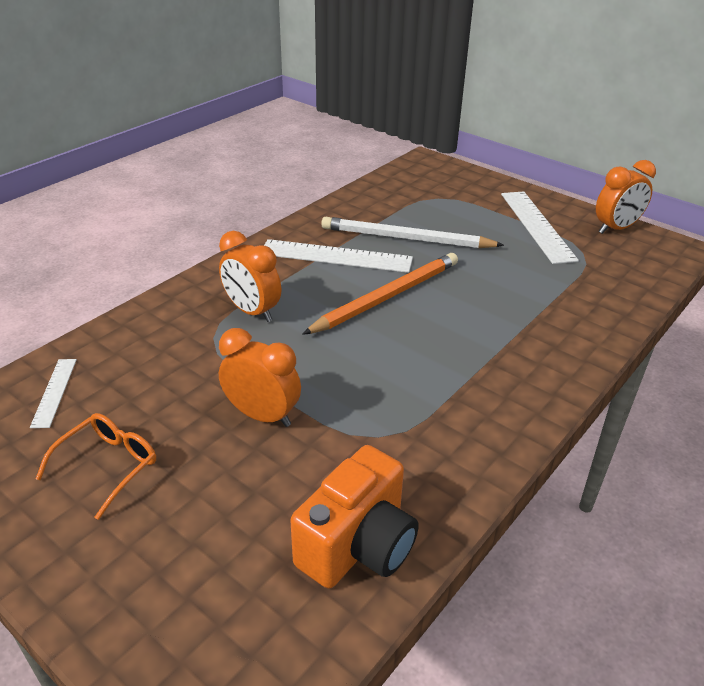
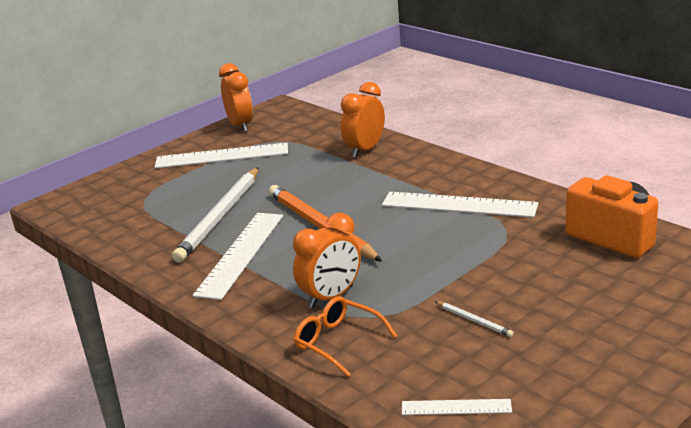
camera: 80 degrees left, 10 degrees down
(108, 466) = (556, 355): orange glasses -> orange glasses (338, 342)
(189, 405) = (474, 320): none -> white pencil
(262, 415) = (486, 281): orange clock -> orange clock (365, 150)
(442, 395) = (459, 205): none -> white ruler

